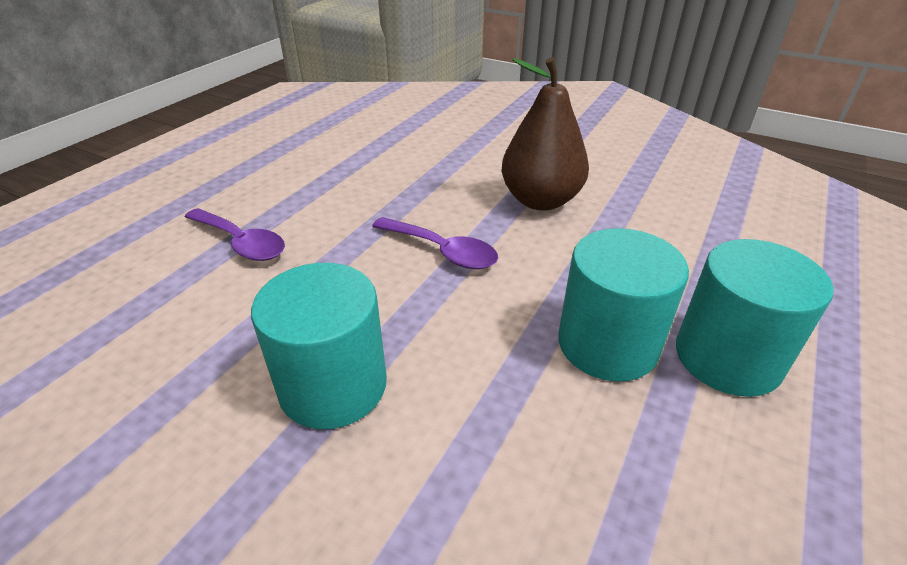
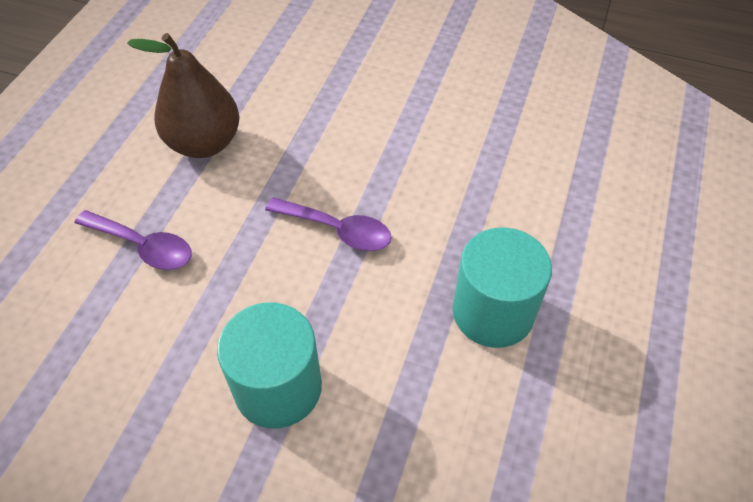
camera: 10 degrees left, 15 degrees up
(540, 200) = (419, 152): brown pear -> brown pear (204, 143)
(727, 357) = (587, 310): turquoise cylinder -> none

